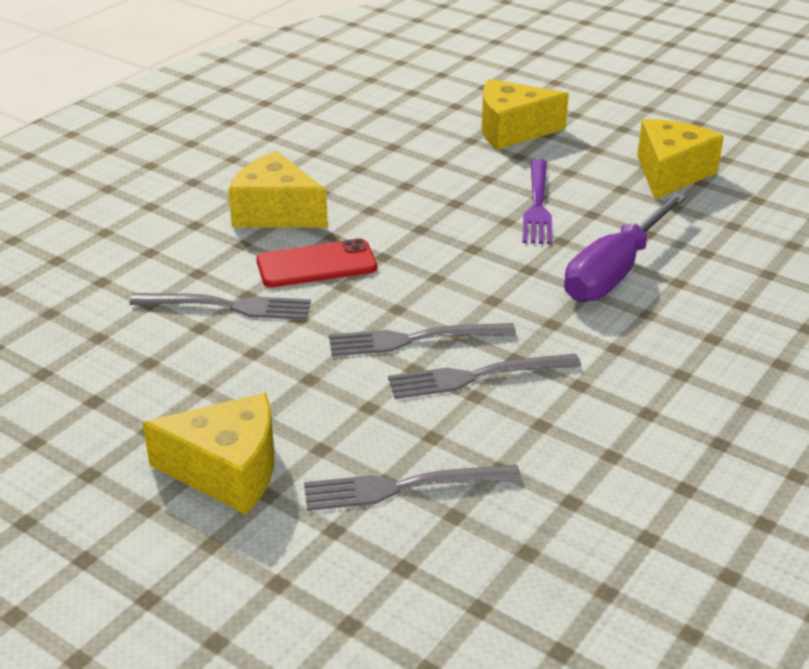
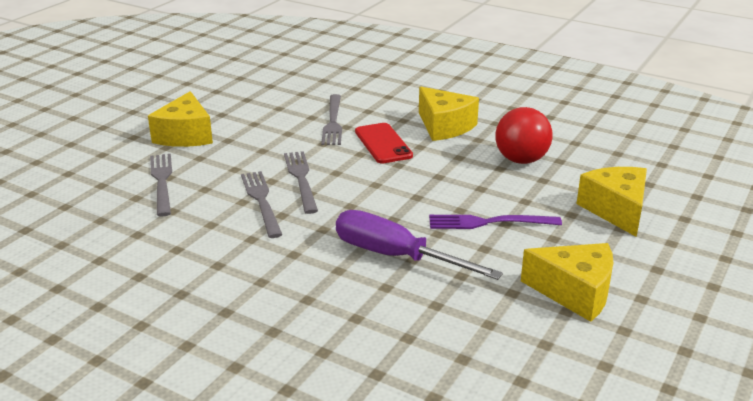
camera: 85 degrees right, 5 degrees down
(276, 212) = (444, 126): yellow cheese -> yellow cheese turned 120 degrees clockwise
(387, 169) = (521, 160): none -> red ball

